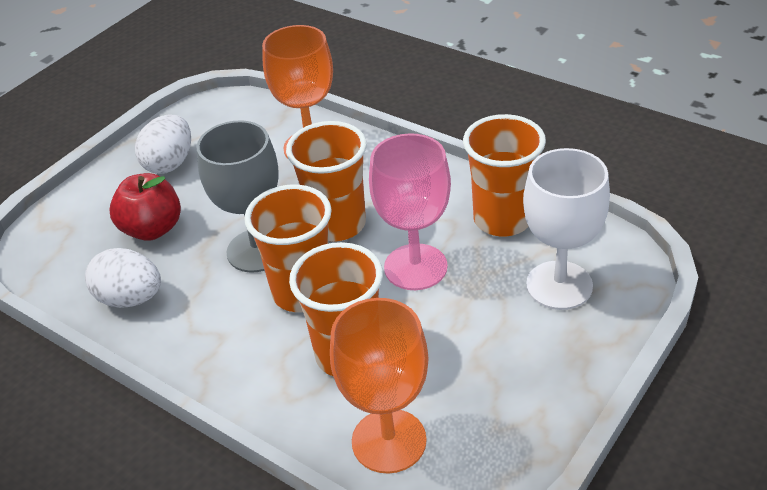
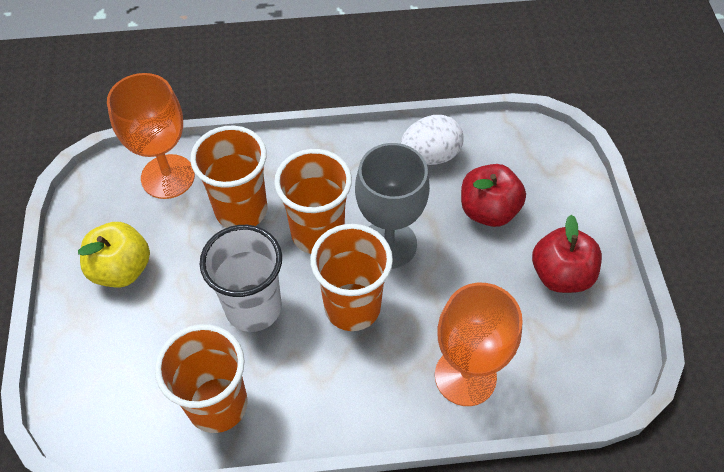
camera: 135 degrees right, 15 degrees up
(170, 163) = (560, 274): white egg -> red apple
(415, 267) = (253, 308): pink goblet -> white cup
(510, 368) = (122, 269): none -> yellow apple
(559, 285) = (126, 363): white goblet -> none

